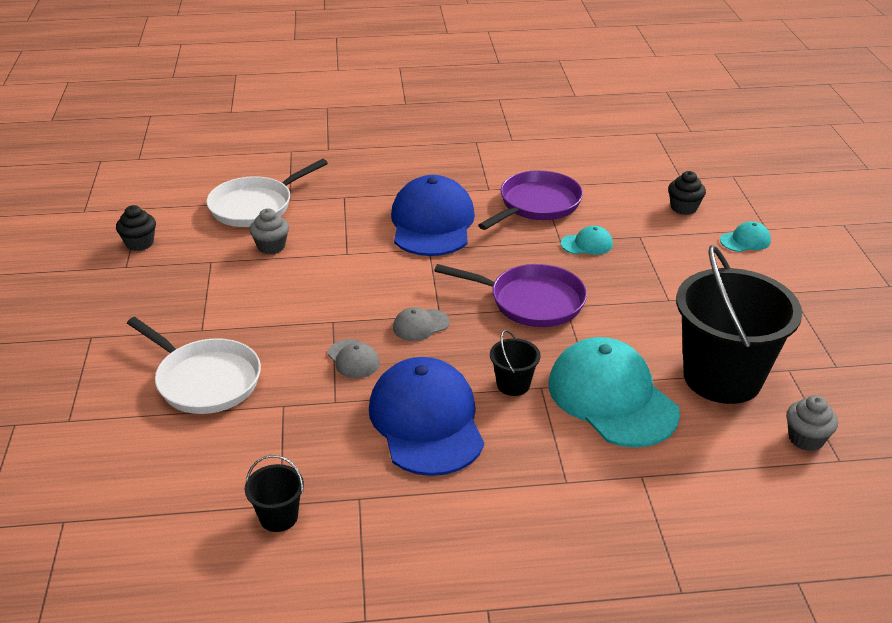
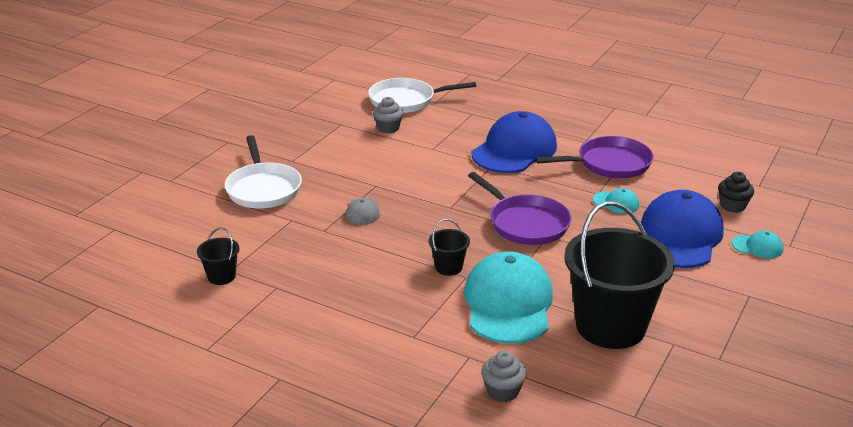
camera: 35 degrees right, 5 degrees down
(140, 243) = (311, 99): black cupcake -> none
(420, 325) = (429, 209): grey cap -> none
(426, 421) = (366, 264): blue cap -> blue cap (679, 236)
(806, 439) = (625, 391): grey cupcake -> grey cupcake (502, 391)

